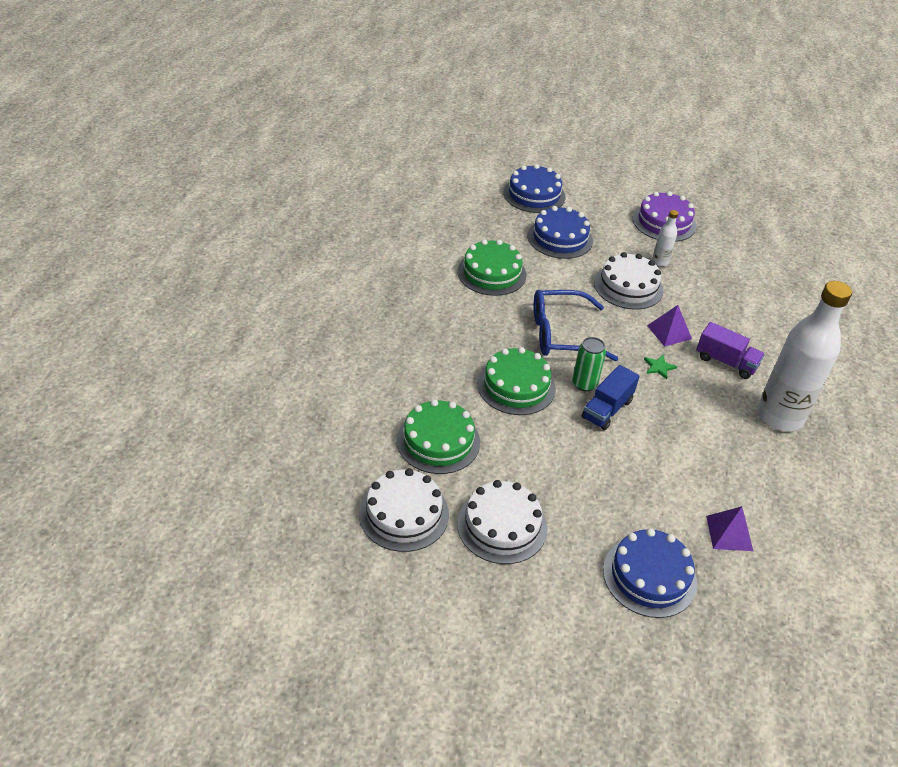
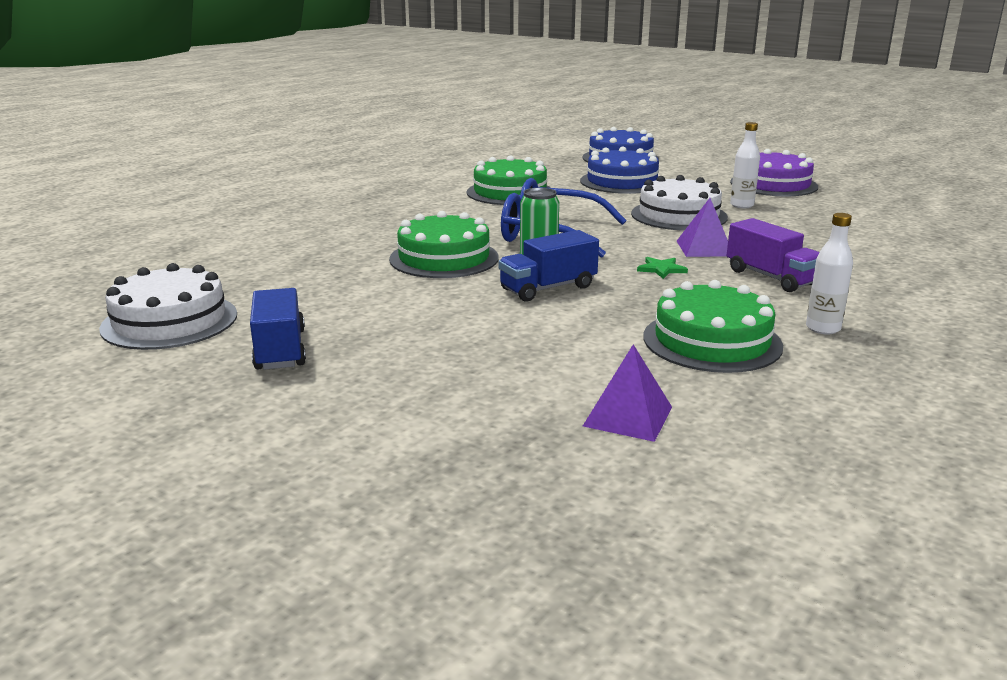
camera: 25 degrees right, 20 degrees down
(438, 441) = (292, 280): green cake -> green cake (712, 341)
(502, 525) = (280, 350): white cake -> blue truck
(649, 576) = (441, 432): blue cake -> none
(779, 416) = (823, 328): white bottle -> white bottle, size x0.43

